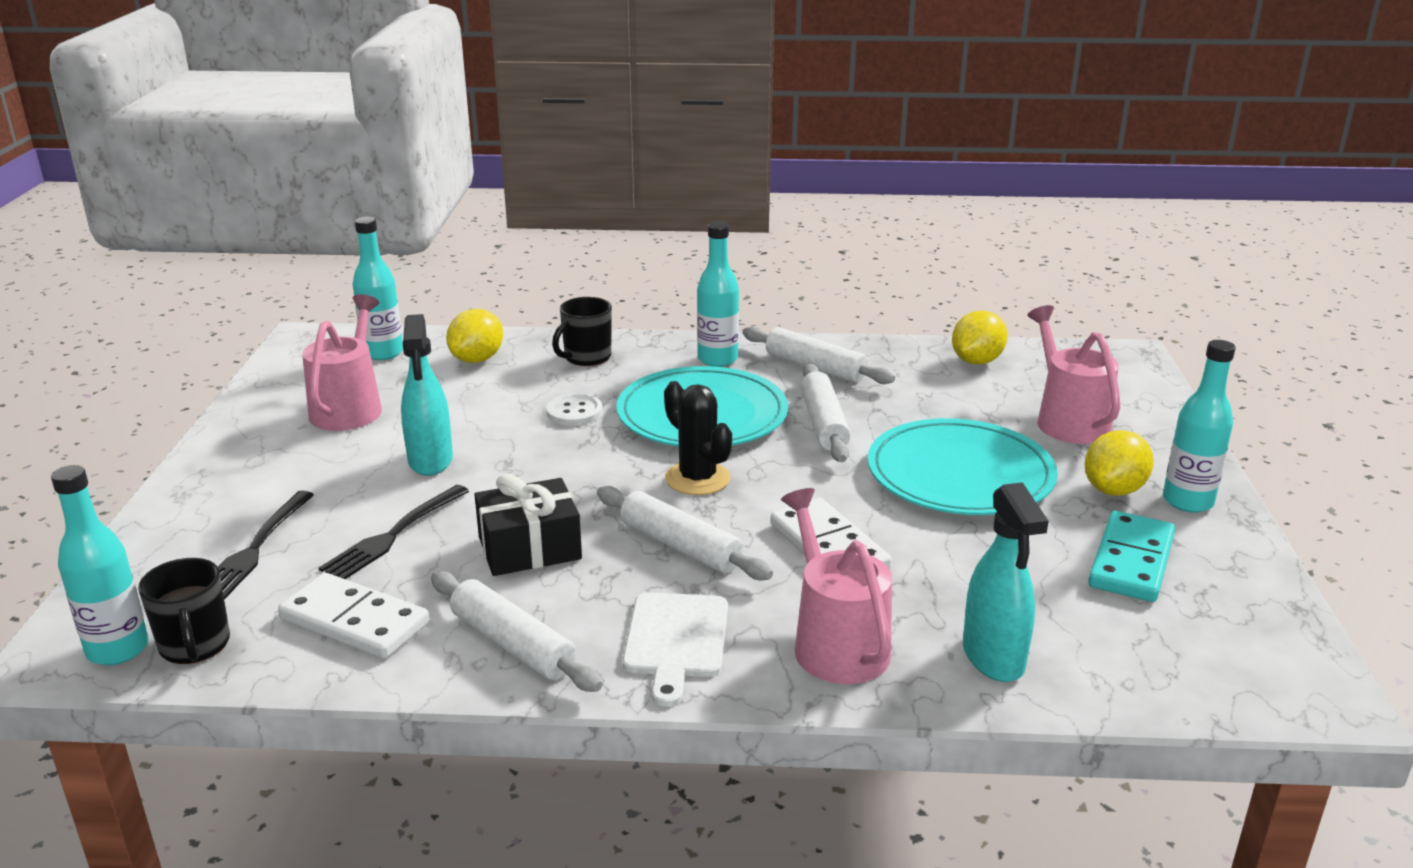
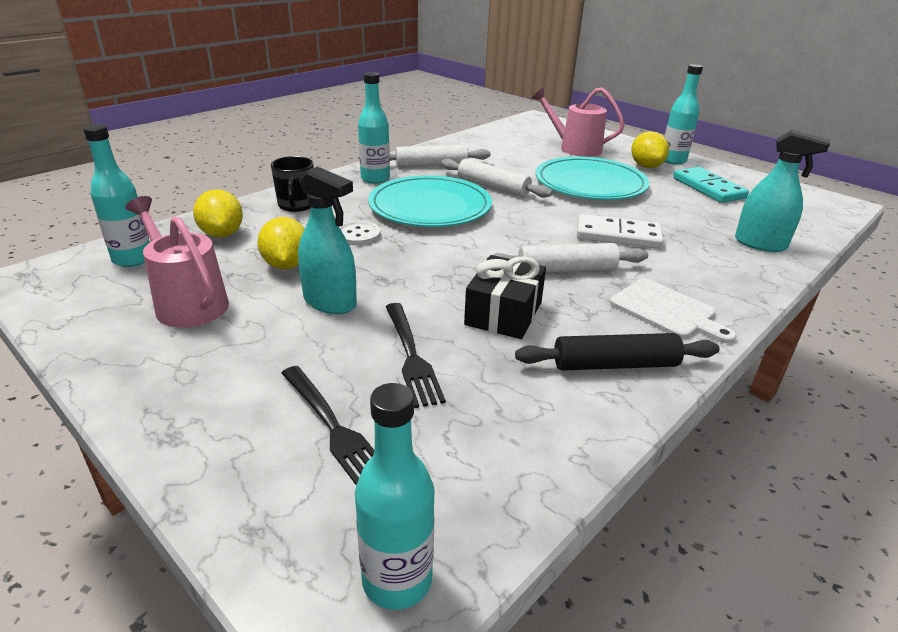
camera: 50 degrees left, 5 degrees up
(195, 646) = (450, 521): black mug -> none
(355, 621) = (511, 418): white domino -> none
(512, 644) = (615, 365): white rolling pin -> black rolling pin
(697, 478) = (499, 236): black cactus -> none
(836, 643) = (713, 271): pink watering can -> none
(976, 361) = (491, 138): yellow lemon -> yellow lemon (286, 265)

